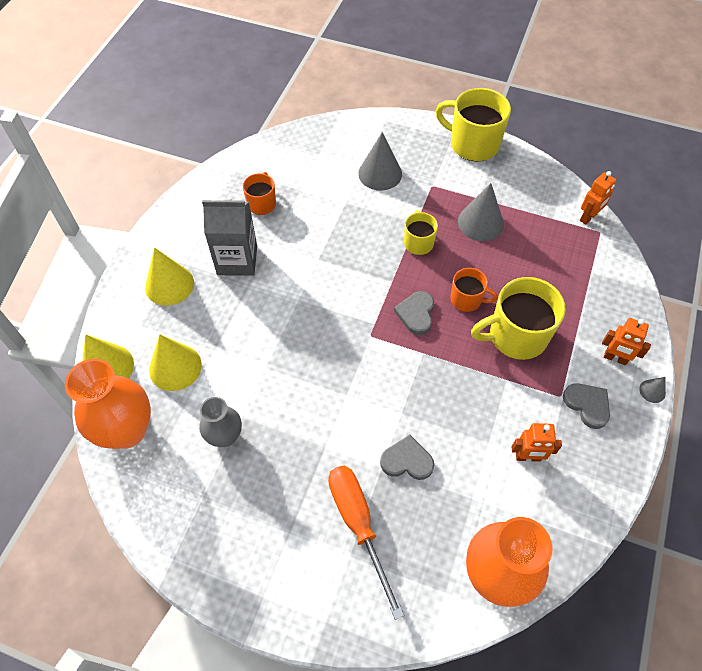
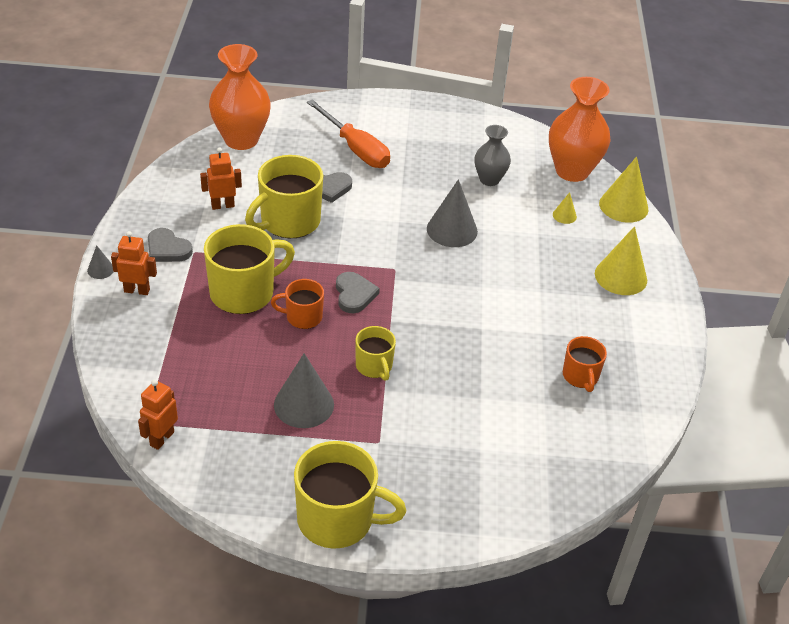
camera: 160 degrees right, 15 degrees down
(175, 367) = (564, 215): yellow cone -> yellow cone, size x0.48
(237, 260) = (568, 311): grey carton -> none
(380, 173) = (453, 445): grey cone -> grey cone (452, 230)
(460, 418) = (288, 221): none -> yellow mug

